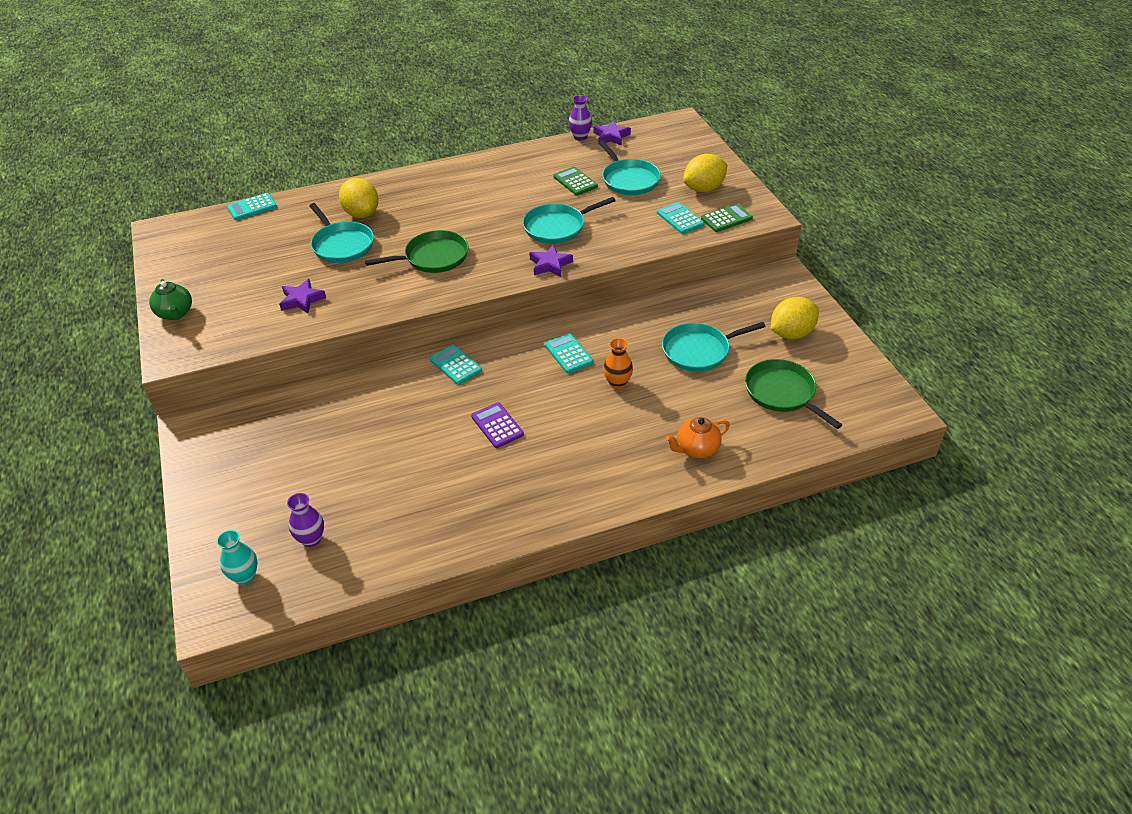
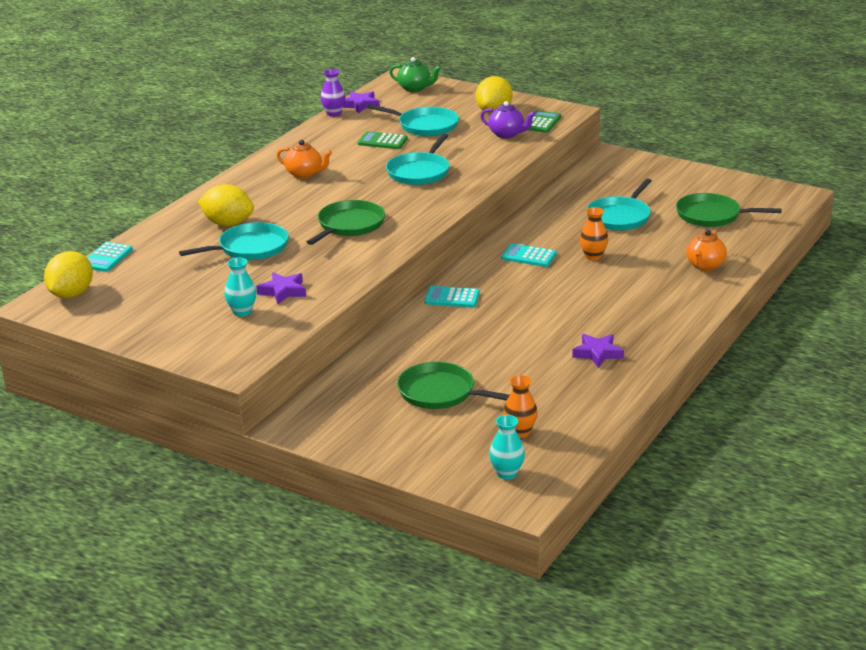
camera: 40 degrees left, 15 degrees down
(175, 313) = (178, 345): green teapot -> green teapot (415, 88)
(251, 305) = (242, 312): none -> turquoise vase
(311, 539) = (520, 432): purple vase -> orange vase
(318, 459) = (440, 393): none -> green pan
(342, 245) = (250, 248): turquoise pan -> turquoise pan turned 45 degrees counterclockwise
(476, 189) = (305, 174): none -> orange teapot
(497, 425) = (546, 315): purple calculator -> none
(550, 264) = (455, 194): purple star -> purple star (597, 353)
(680, 218) = (507, 134): turquoise calculator -> purple teapot
(791, 333) = (666, 183): yellow lemon -> yellow lemon (71, 294)

